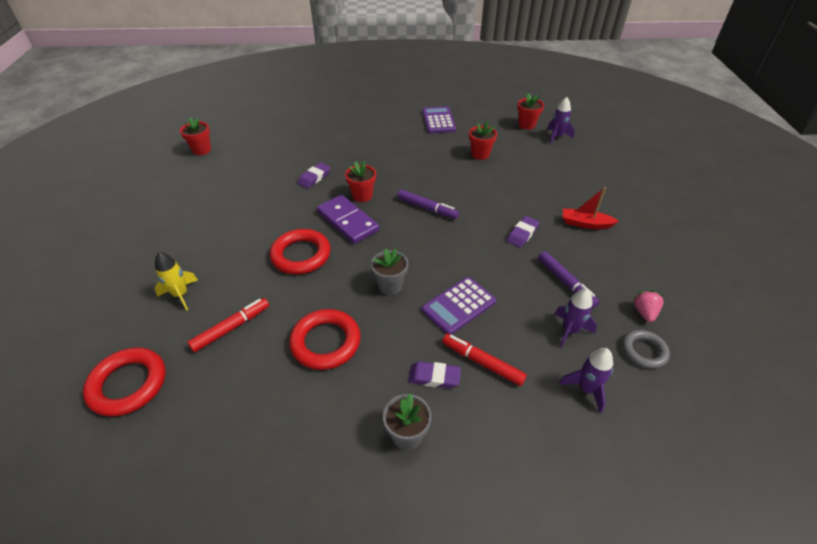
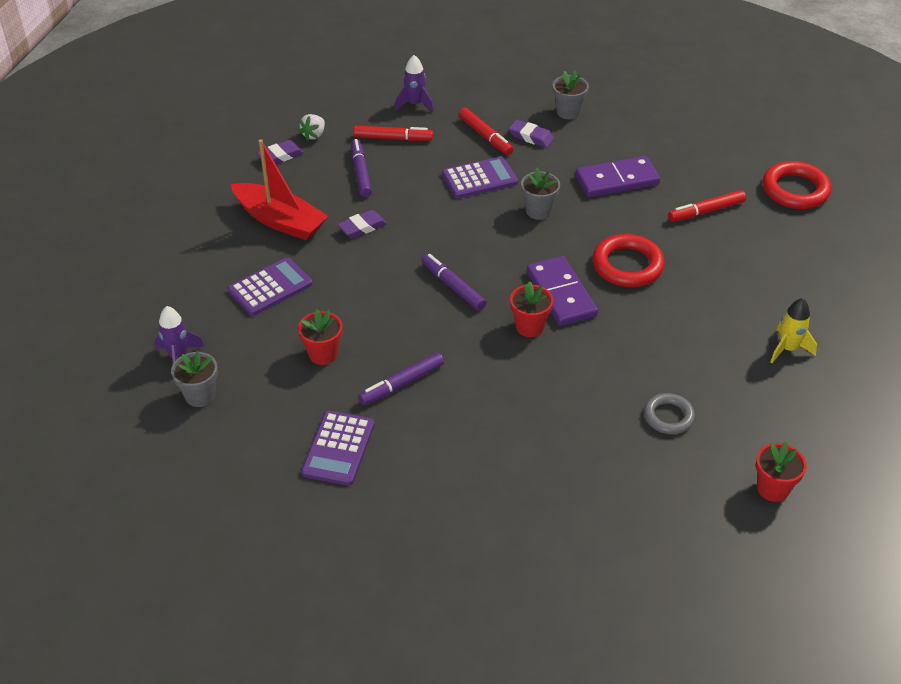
camera: 160 degrees left, 0 degrees up
(180, 295) = (763, 254): yellow rocket -> yellow rocket (788, 349)
(314, 178) = (589, 375): purple eraser -> purple eraser (280, 156)
(325, 342) = (617, 180): red ring -> purple domino
(425, 151) = (401, 384): none -> purple marker
(526, 125) = (200, 395): red flower pot -> grey flower pot
(545, 180) = (270, 287): none -> purple calculator
(570, 331) = (393, 138): purple rocket -> red marker
(585, 224) = (280, 221): red boat -> red boat, size x1.69
(644, 312) = (314, 135): pink strawberry -> white strawberry
(644, 351) = (345, 113): grey ring -> grey ring (668, 416)

